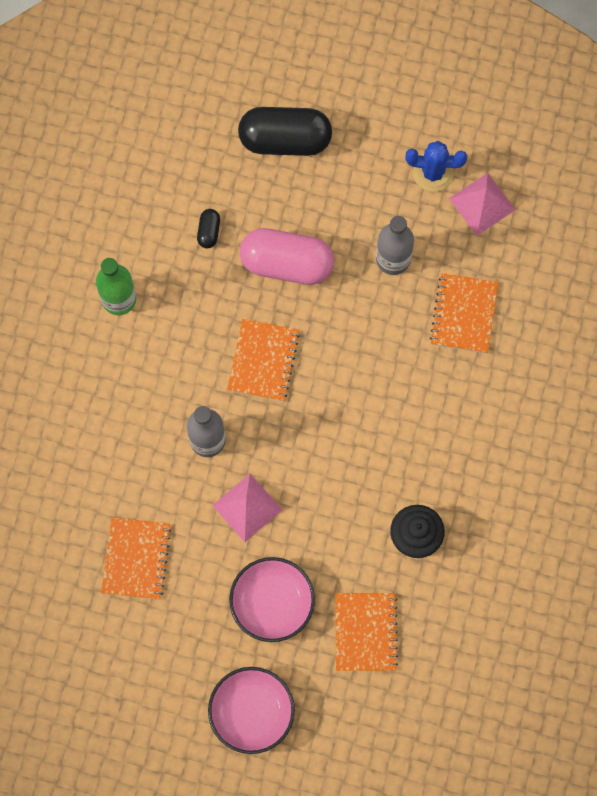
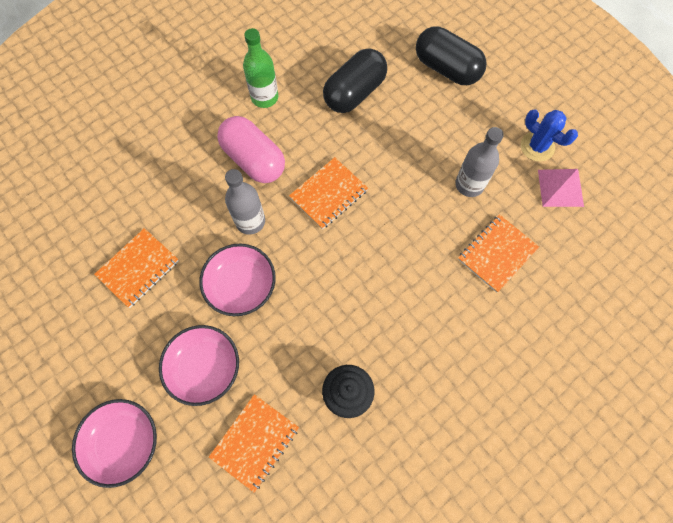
camera: 35 degrees right, 5 degrees down
(209, 231) = (354, 92): black capsule -> black capsule, size x2.32
(247, 507) = (241, 285): pink pyramid -> pink bowl
(286, 264) = (392, 142): pink capsule -> pink capsule (253, 160)

